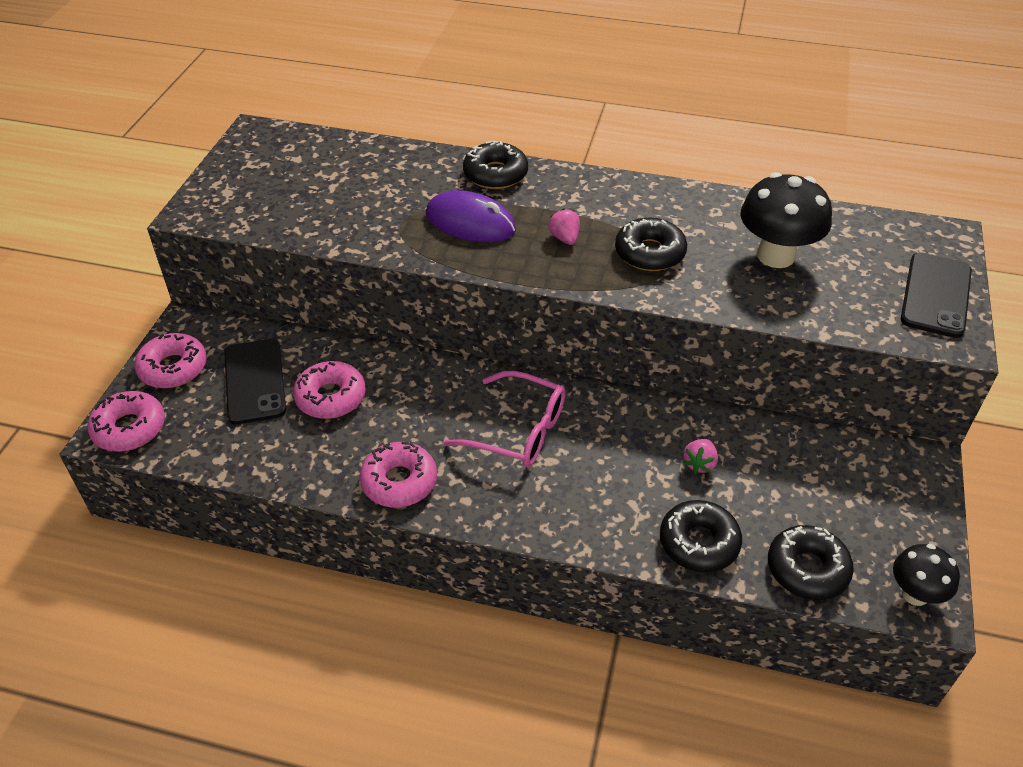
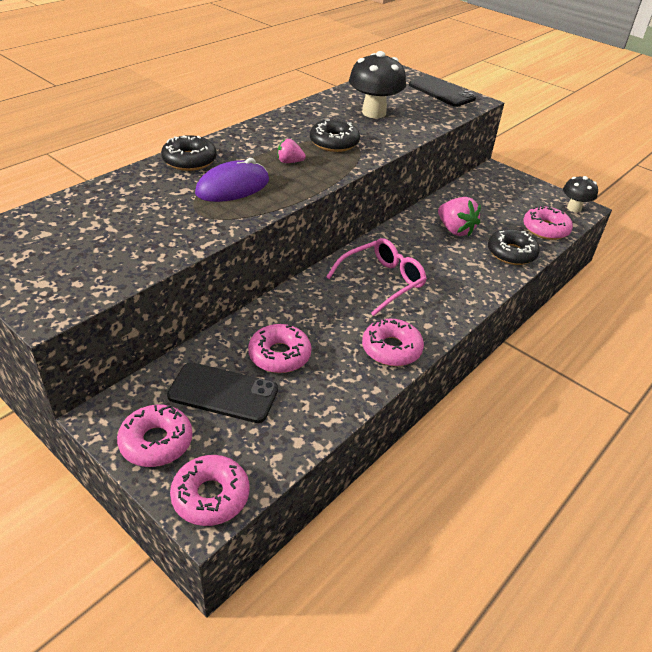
camera: 65 degrees left, 5 degrees down
(699, 464) = (455, 230): pink strawberry -> pink strawberry, size x1.75
(807, 569) = (545, 229): black donut -> pink donut

